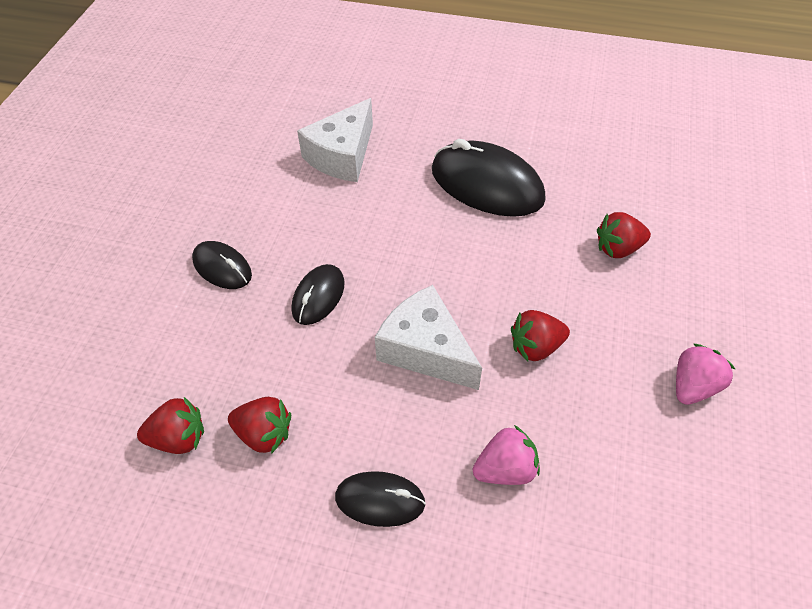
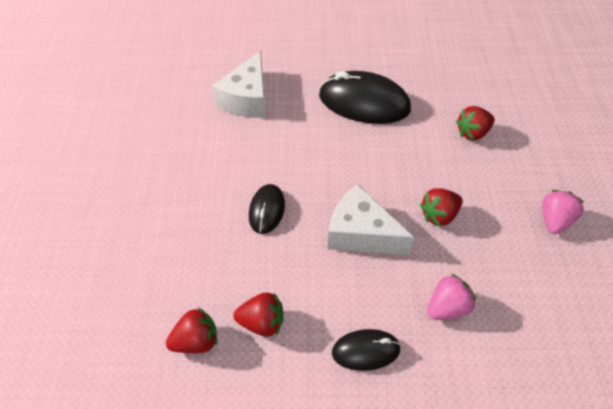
camera: 15 degrees left, 0 degrees up
(222, 268) = (183, 203): black mouse -> none

